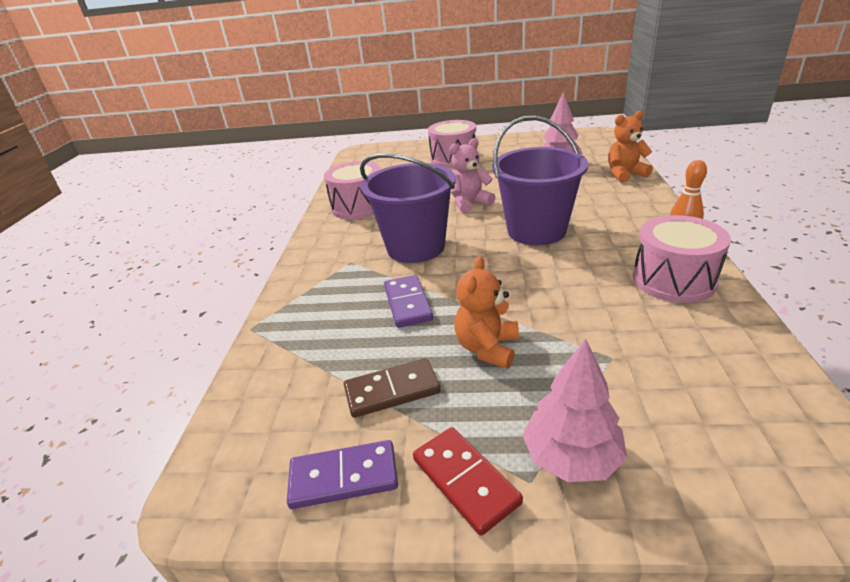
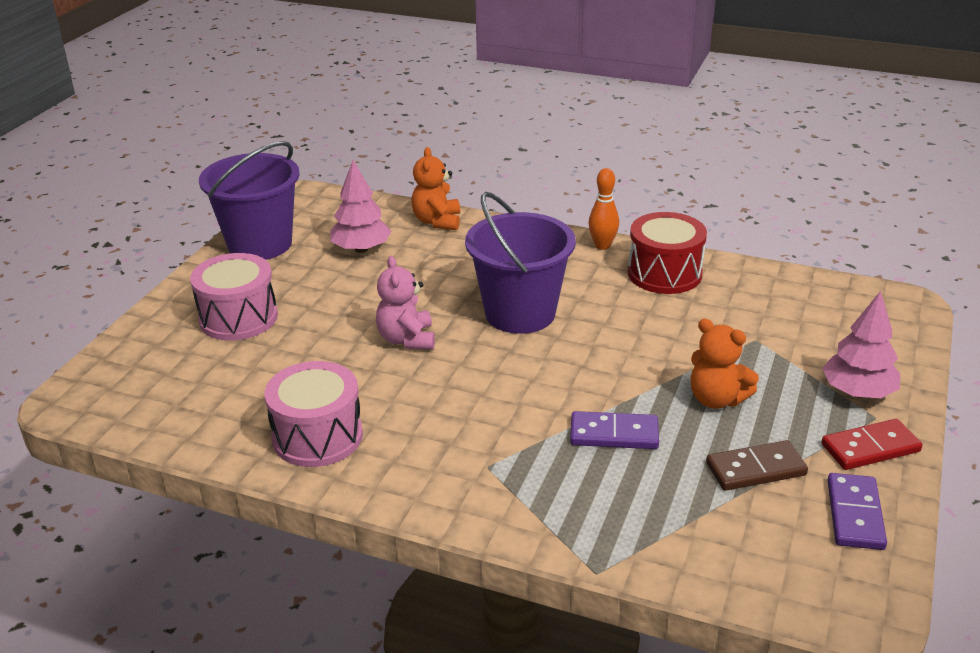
camera: 75 degrees left, 0 degrees up
(392, 391) = (756, 469): brown domino -> brown domino turned 75 degrees clockwise
(416, 247) = (490, 405): purple bucket -> purple bucket (260, 244)
(673, 280) = (664, 273): pink drum -> red drum

